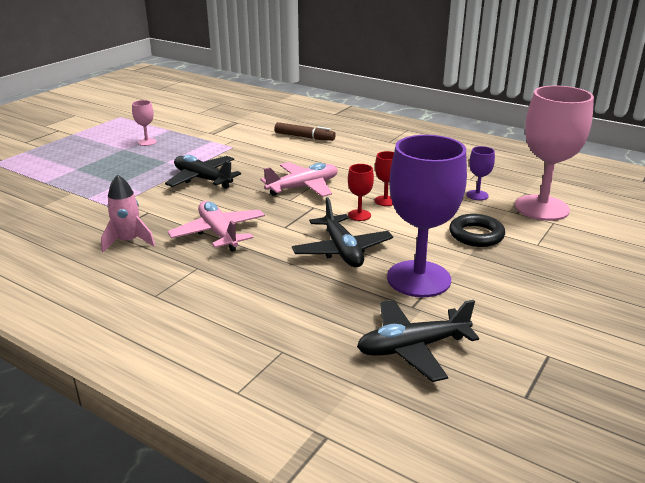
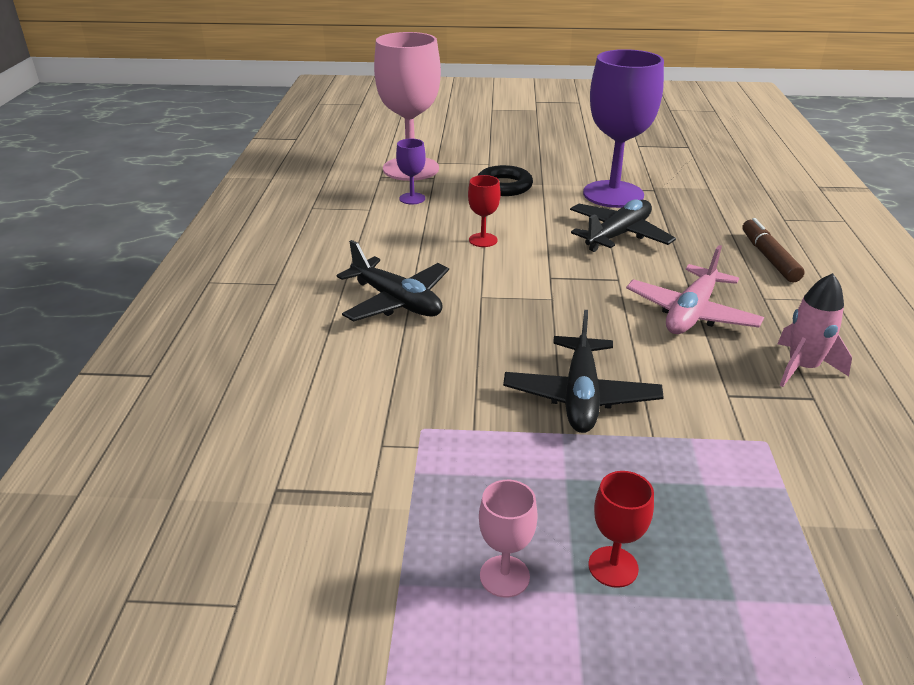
camera: 120 degrees left, 5 degrees up
(303, 187) = (507, 300): pink plane -> none
(304, 137) = (311, 365): brown marker -> brown marker (769, 257)
(359, 215) = (536, 245): red goblet -> red goblet (613, 567)
(412, 347) = (700, 180): black plane -> black plane (396, 301)

